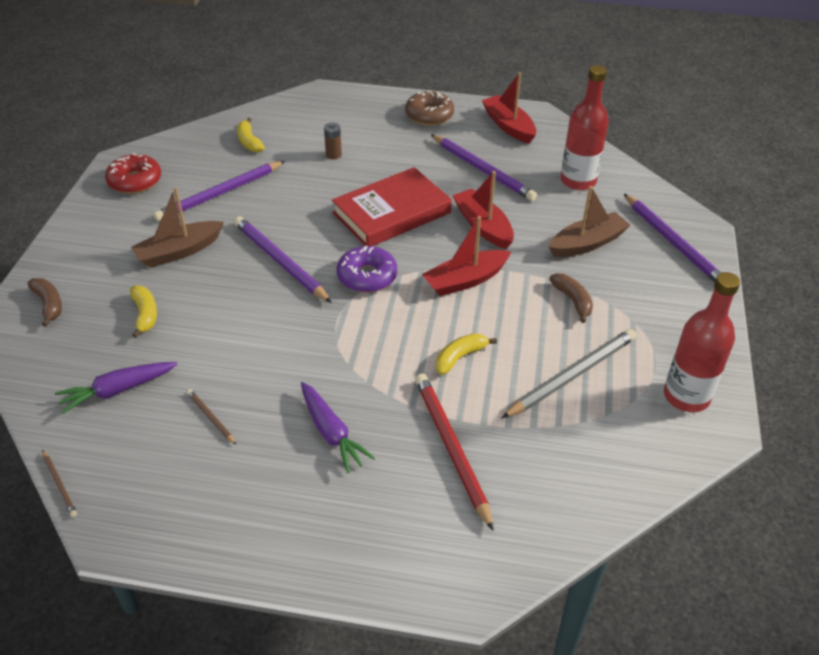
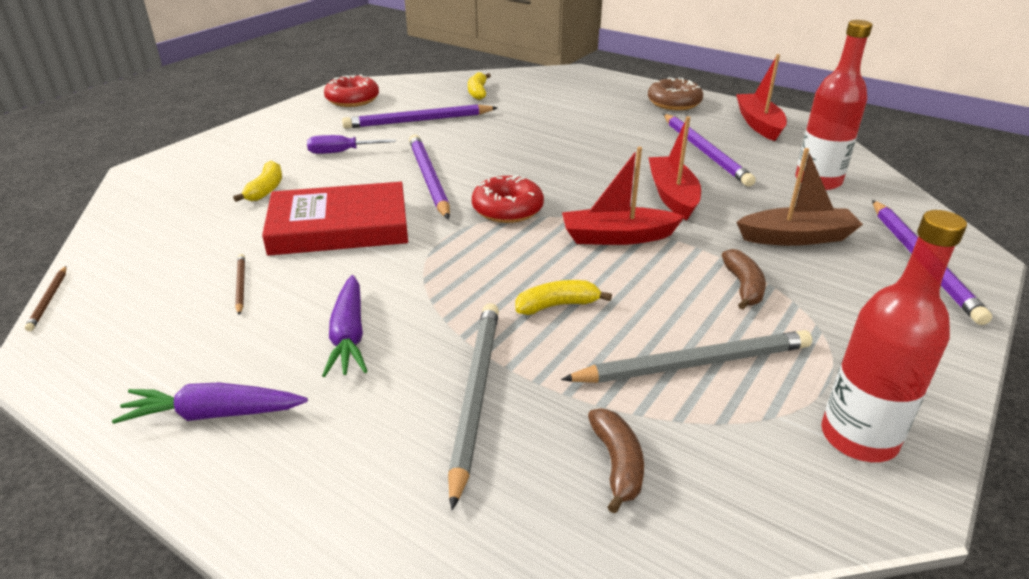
camera: 25 degrees right, 10 degrees down
(49, 304) = (195, 164): brown banana -> brown banana (617, 464)
(117, 390) = (181, 239): purple carrot -> purple carrot (213, 414)
(179, 252) = (342, 152): brown boat -> purple screwdriver
(333, 155) = (551, 114): brown battery -> none
(367, 277) = (507, 209): purple donut -> red donut
(392, 213) = (576, 166): red book -> red book (339, 227)
(451, 448) = (475, 395): red pencil -> grey pencil

